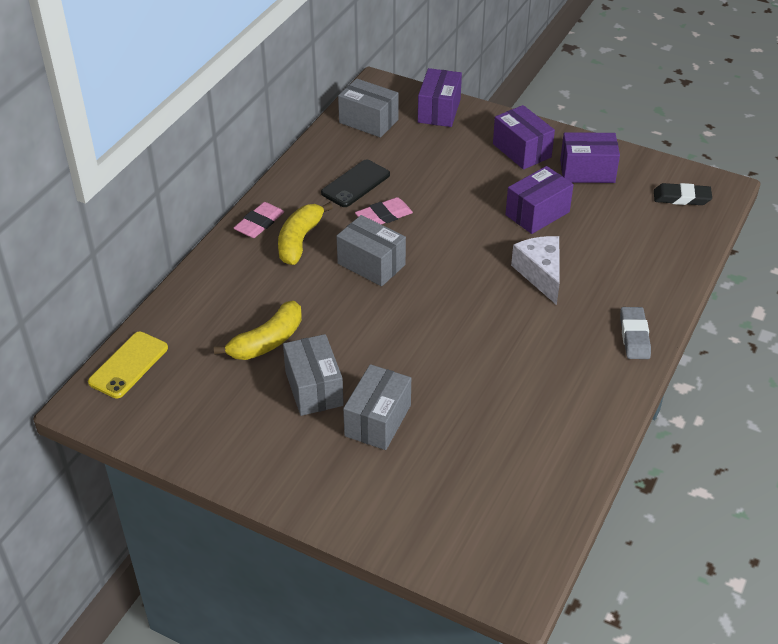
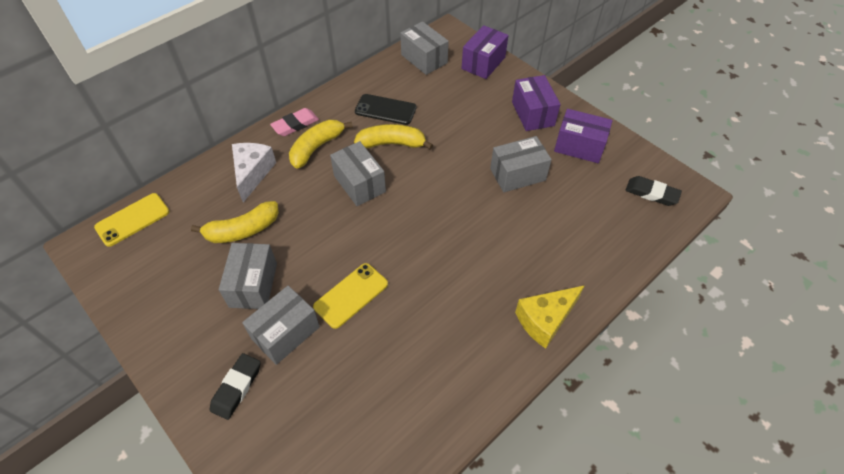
camera: 20 degrees right, 10 degrees up
(355, 184) = (385, 109): black phone -> black phone turned 45 degrees clockwise
(357, 481) = (237, 387): none -> black eraser
(383, 216) = (392, 143): pink eraser -> yellow banana
(426, 369) = (351, 295): none -> yellow phone
(537, 213) = (517, 174): purple box -> grey box
(540, 274) = (492, 233): white cheese -> white cheese (253, 173)
(634, 336) = (545, 320): grey eraser -> yellow cheese

